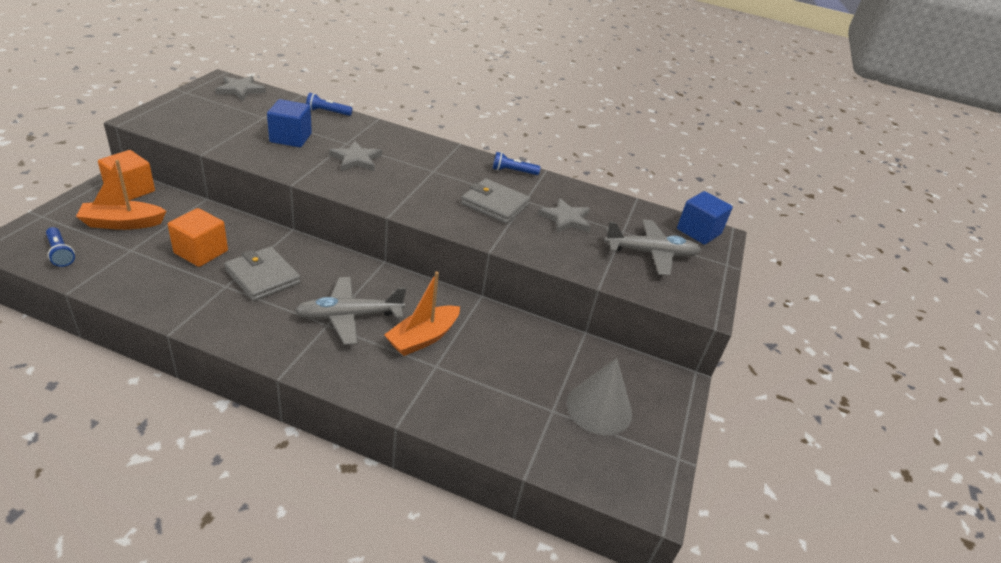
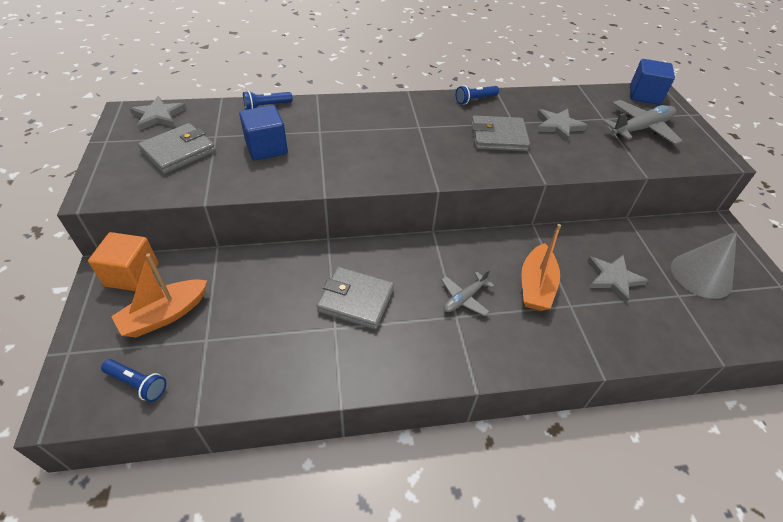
camera: 25 degrees left, 10 degrees up
(201, 252) = (274, 305): orange cube -> none
(225, 116) = (179, 151): none -> grey wallet
(349, 316) = (464, 298): grey plane -> grey plane, size x0.60
(356, 159) = (347, 144): grey star -> grey star (613, 278)

